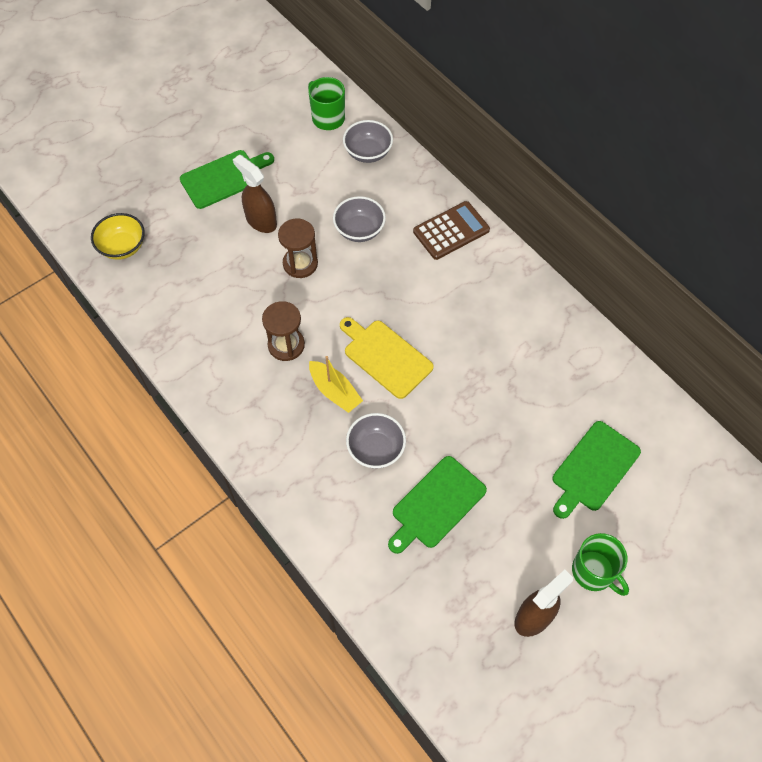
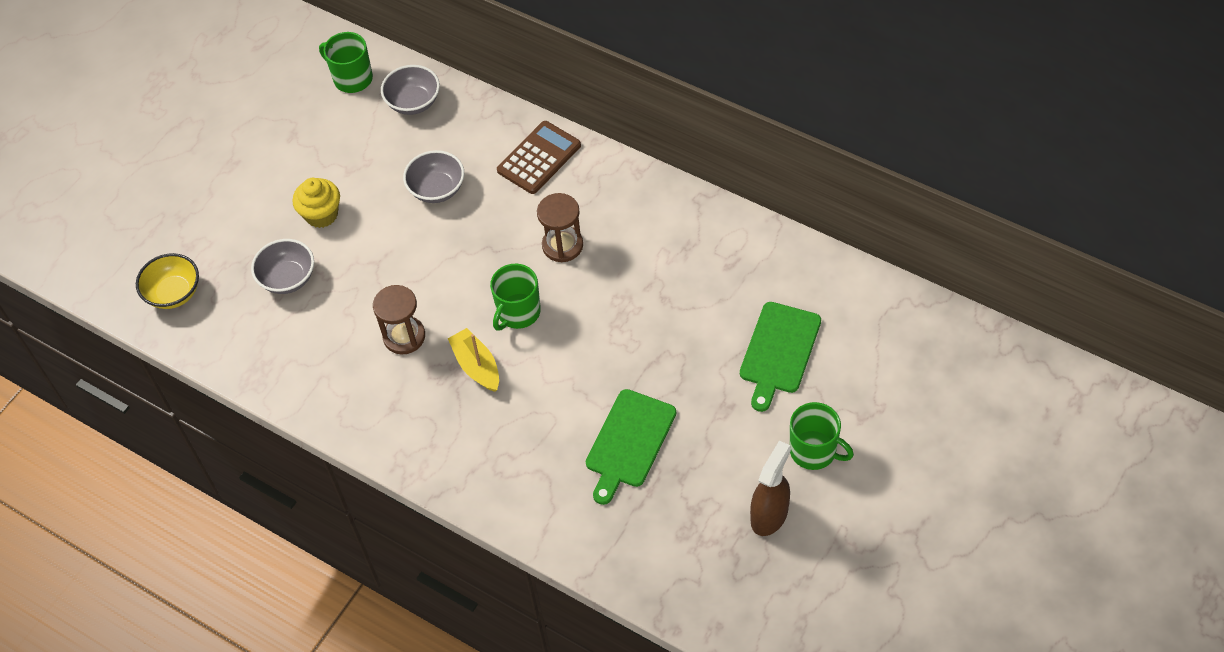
camera: 15 degrees left, 5 degrees down
(224, 178) = (260, 181): green cutting board -> none
(261, 221) = (321, 214): brown spray bottle -> yellow cupcake
(300, 264) = (385, 246): brown hourglass -> brown hourglass (562, 245)
(335, 391) = (476, 366): yellow boat -> yellow boat turned 150 degrees counterclockwise
(376, 449) = (544, 409): grey bowl -> grey bowl (288, 278)
(385, 356) = (518, 312): yellow cutting board -> green mug

